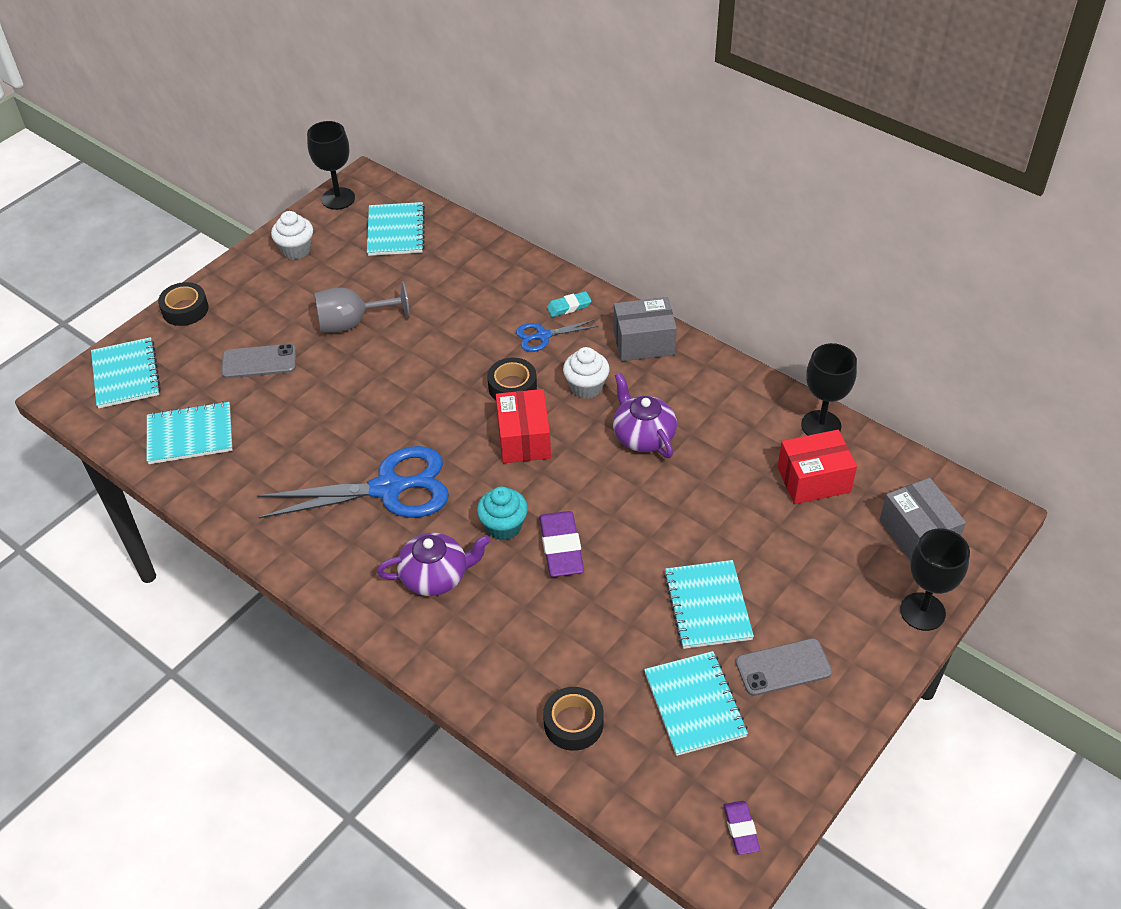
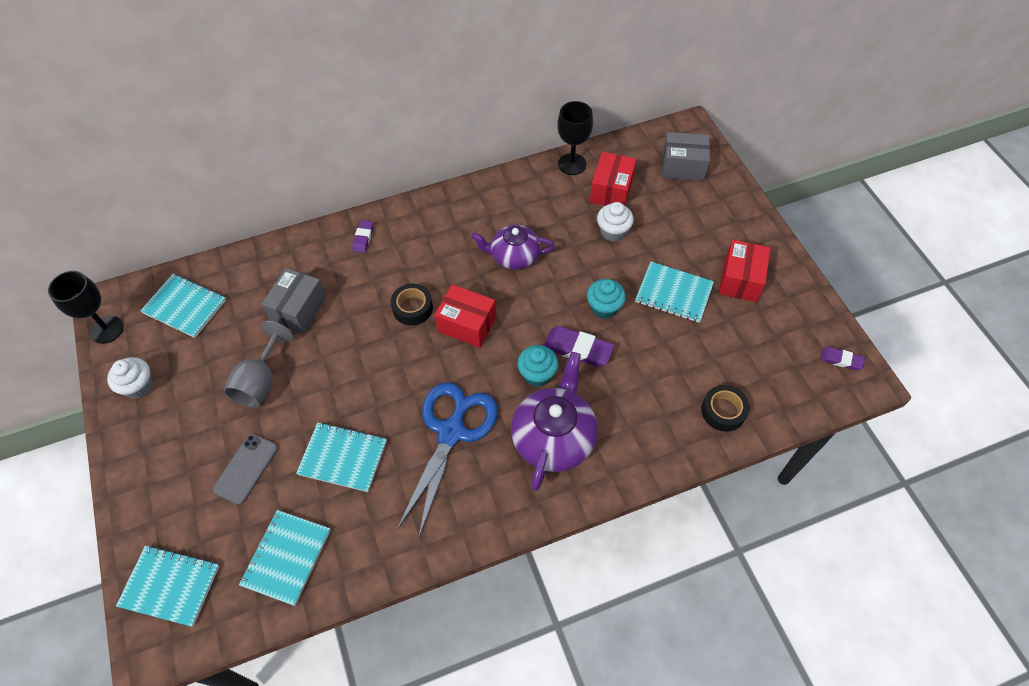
camera: 60 degrees left, 10 degrees up
(185, 309) = (131, 503): black tape -> none
(436, 576) = (554, 437): purple teapot -> purple teapot, size x1.51
(543, 336) = (379, 266): blue scissors -> none
(569, 307) = (363, 238): turquoise eraser -> purple eraser
(586, 387) = (447, 265): white cupcake -> white cupcake (613, 232)
(635, 547) = (604, 308): none -> turquoise cupcake
(644, 342) = (432, 214): grey box -> grey box (299, 309)
(694, 704) = (743, 338): turquoise notebook -> turquoise notebook (343, 458)
(783, 667) = (740, 280): grey phone -> red box
(922, 611) = (738, 195): black goblet -> none

